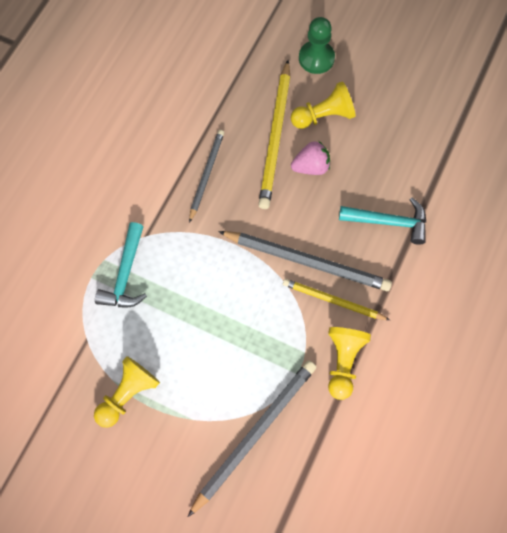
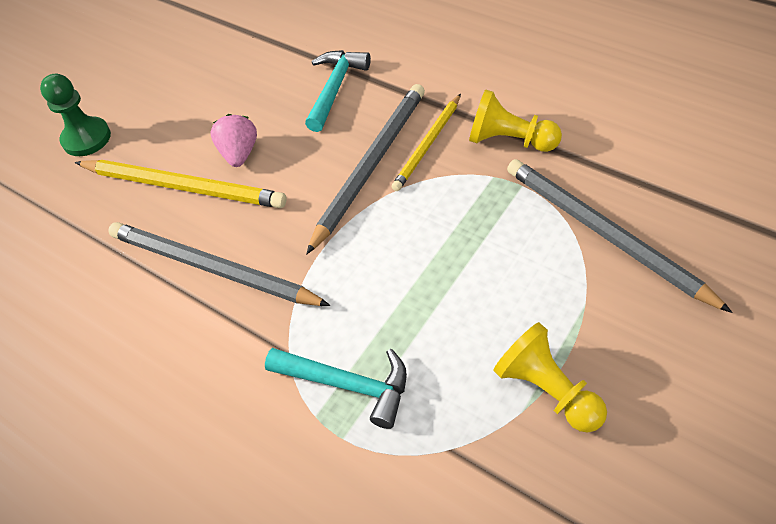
camera: 75 degrees left, 15 degrees down
(206, 175) = (213, 268): grey pencil -> grey pencil, size x1.63
(324, 116) = (172, 136): yellow pawn -> none

